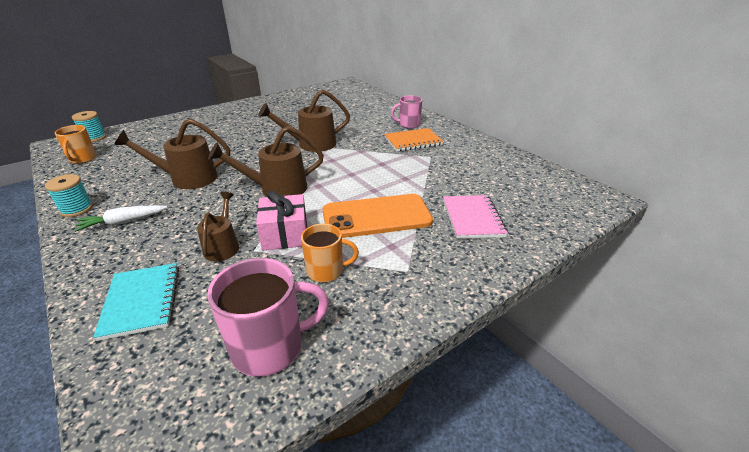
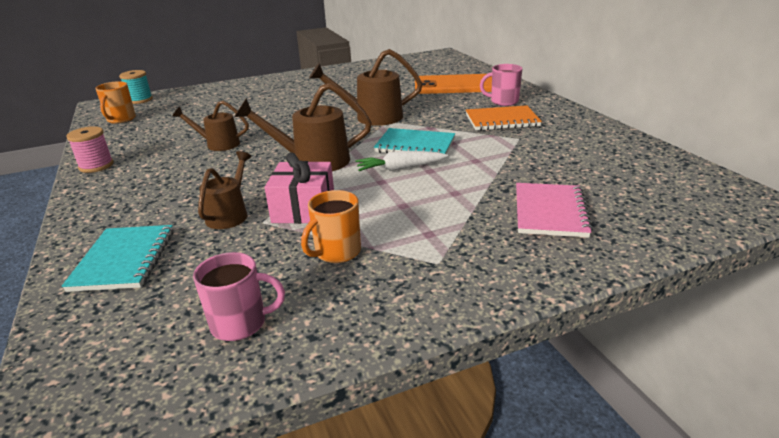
camera: 15 degrees right, 5 degrees down
(76, 209) = (96, 166): turquoise spool -> pink spool
(123, 222) = (136, 182): white carrot -> white carrot (400, 168)
(187, 178) = (218, 144): brown watering can -> brown watering can, size x0.63
(270, 347) = (240, 324): pink mug -> pink mug, size x0.63
(326, 271) = (337, 252): orange mug -> orange mug turned 120 degrees clockwise
(355, 168) = (415, 145): none -> turquoise notebook
(376, 217) = (422, 200): orange phone -> orange phone (457, 85)

